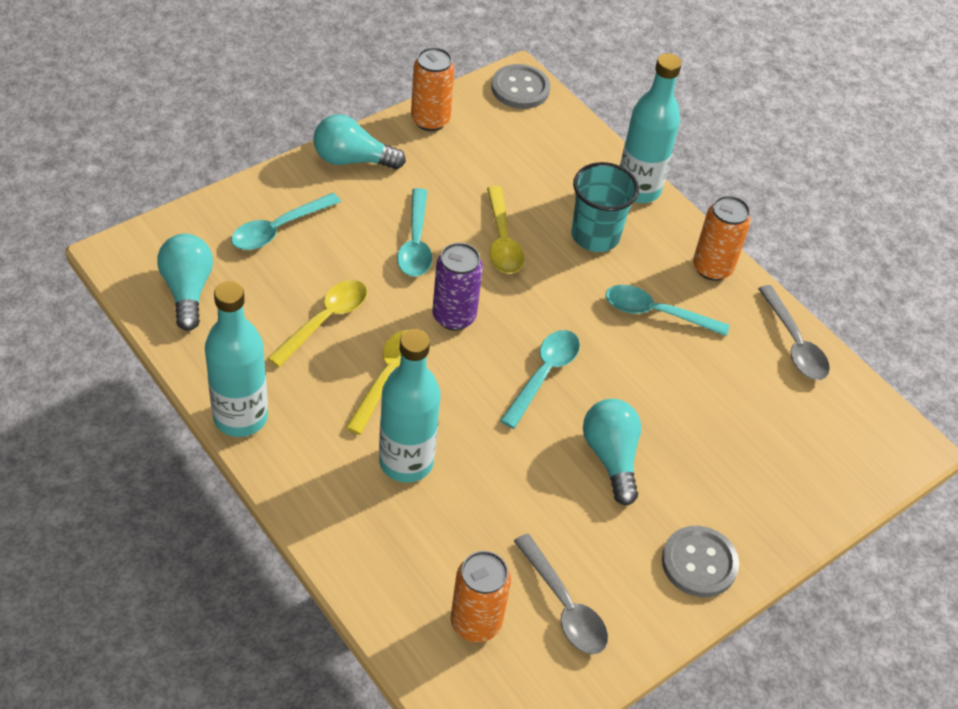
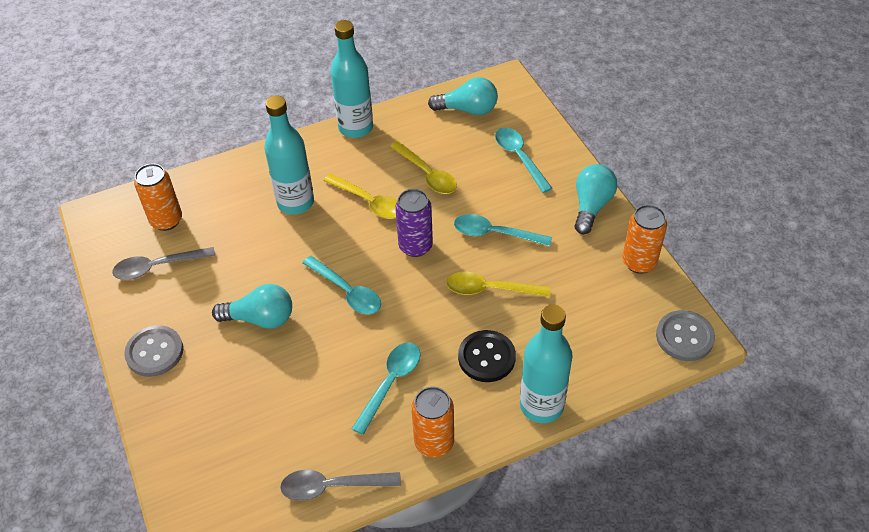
camera: 110 degrees right, 0 degrees up
(595, 236) = (486, 357): turquoise cup -> black button

